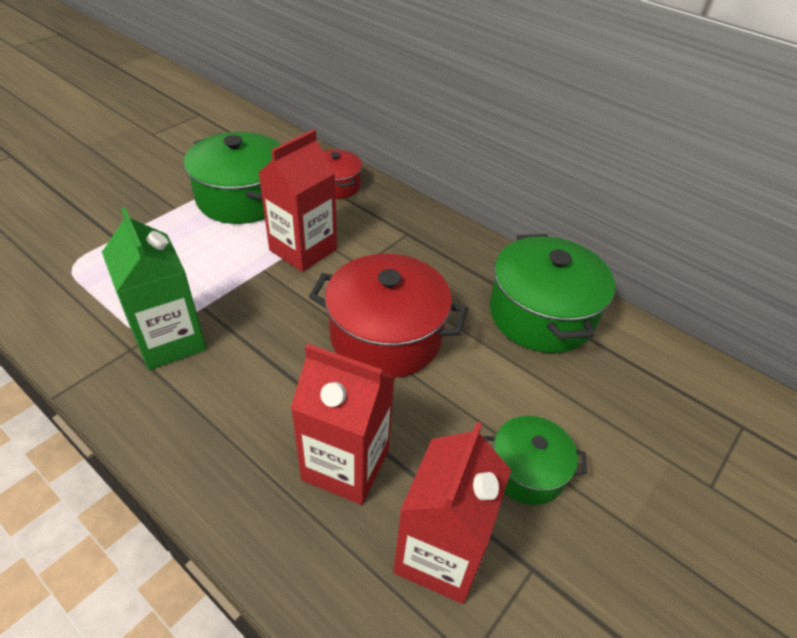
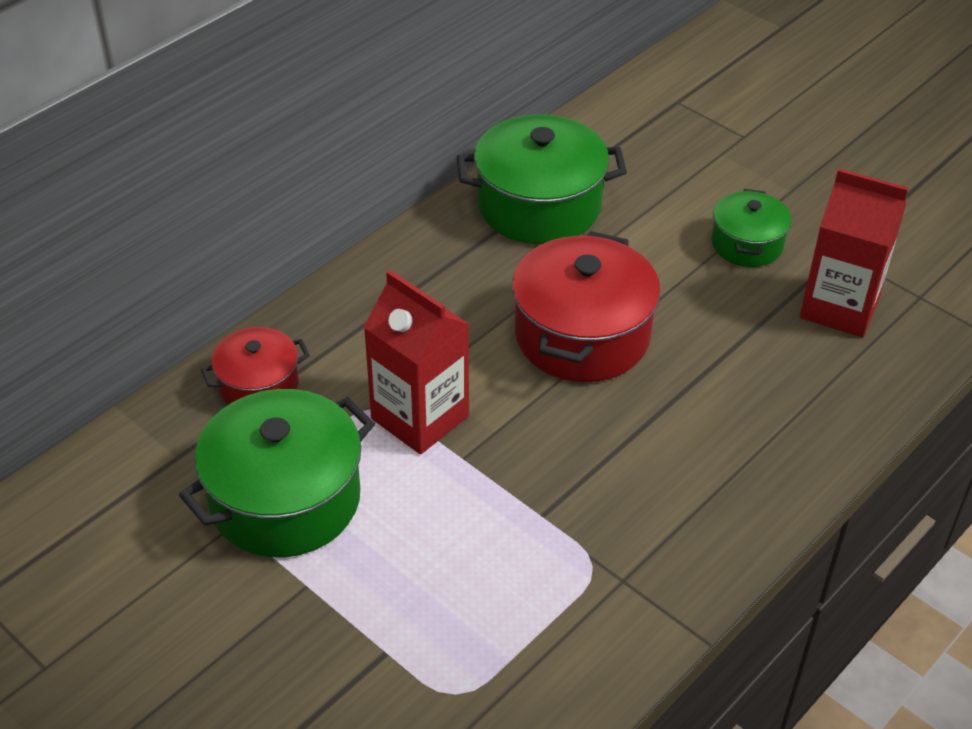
camera: 85 degrees left, 0 degrees up
(170, 341) = (605, 540): green carton -> none
(345, 465) = (761, 369): red carton -> none

